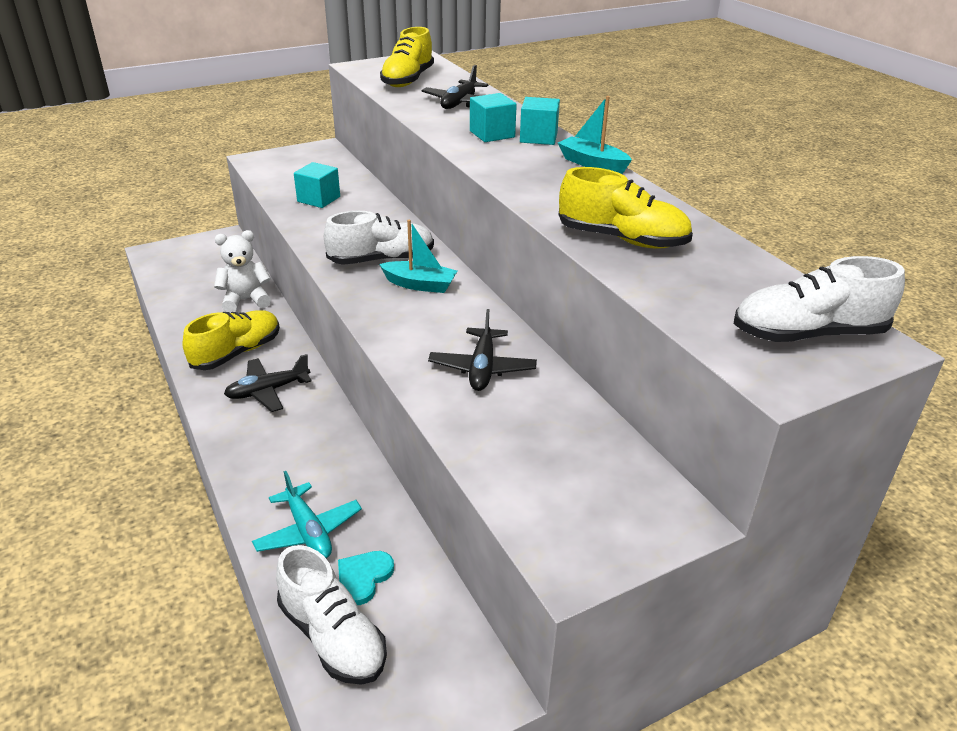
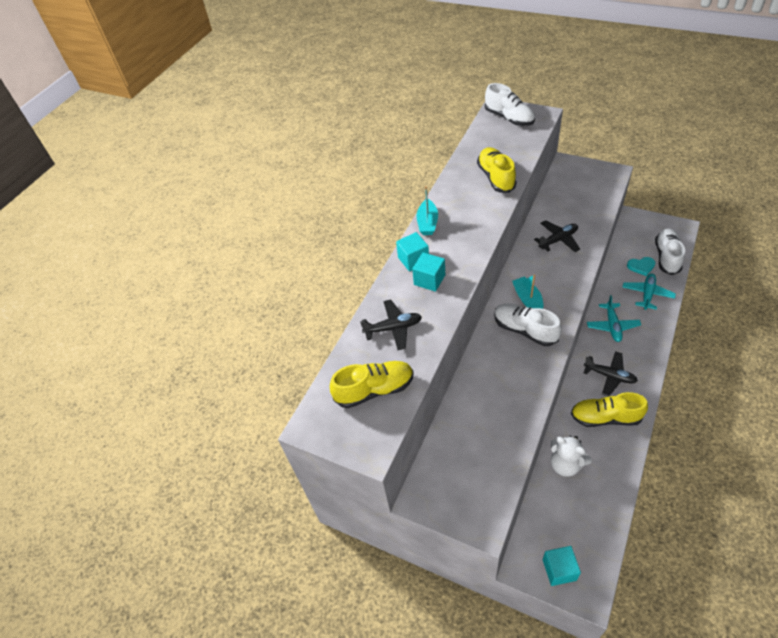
camera: 120 degrees left, 15 degrees up
(319, 199) = (496, 420): turquoise cube -> turquoise cube (559, 569)
(320, 448) = (612, 326): none -> turquoise plane

